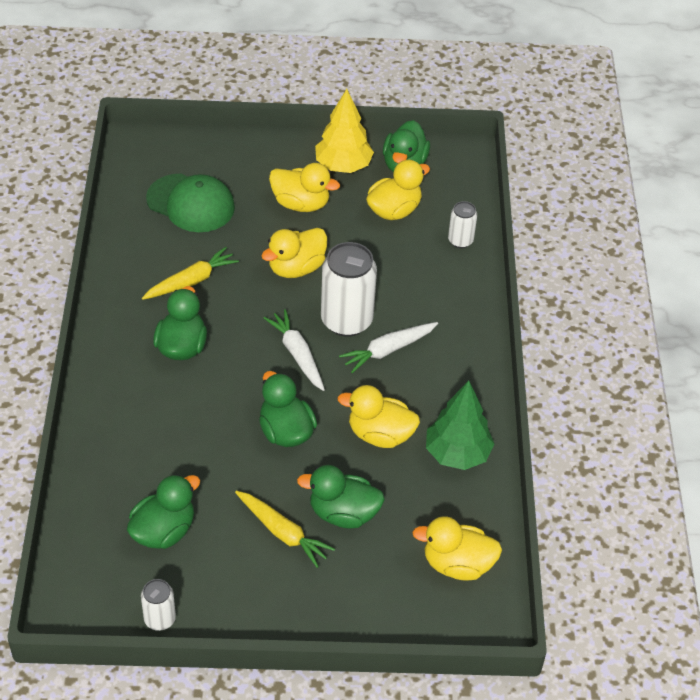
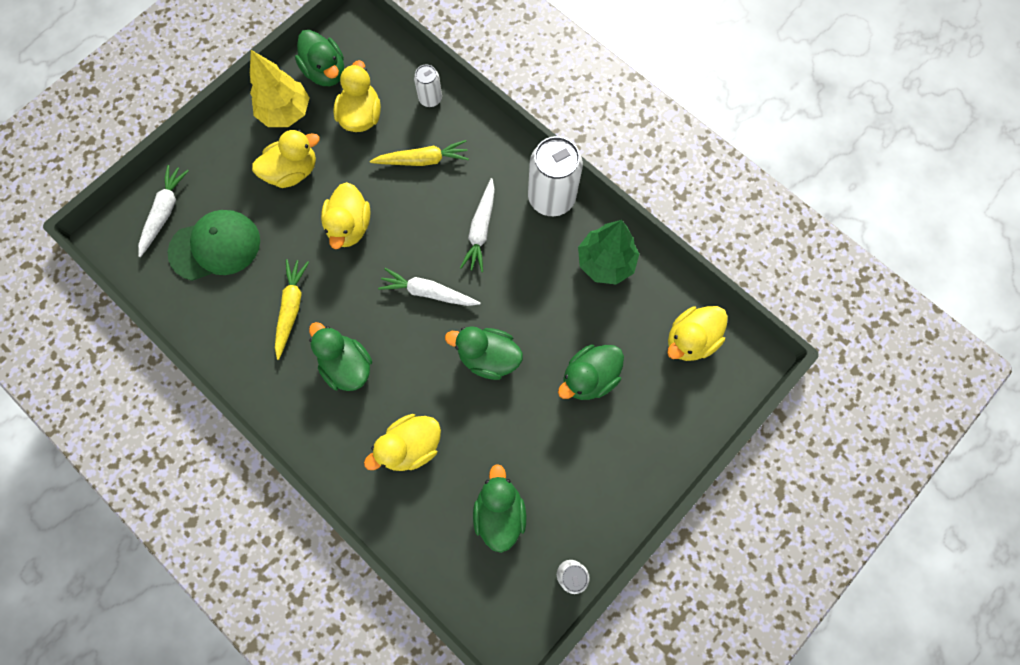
camera: 45 degrees left, 25 degrees up
(185, 157) = (165, 212): none -> white carrot
(282, 532) = (570, 431): yellow carrot -> yellow carrot (423, 160)
(346, 320) = (429, 234): white can -> white can (551, 197)
(380, 435) = (546, 297): yellow duck -> yellow duck (410, 446)

